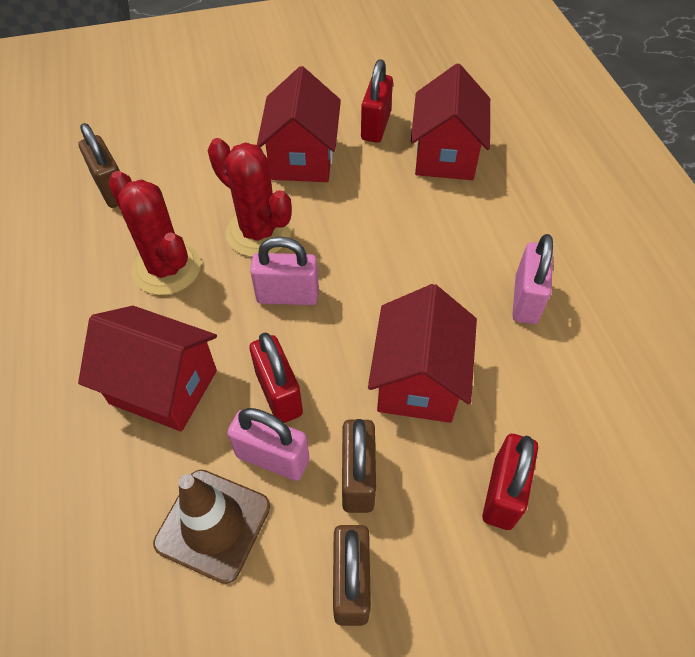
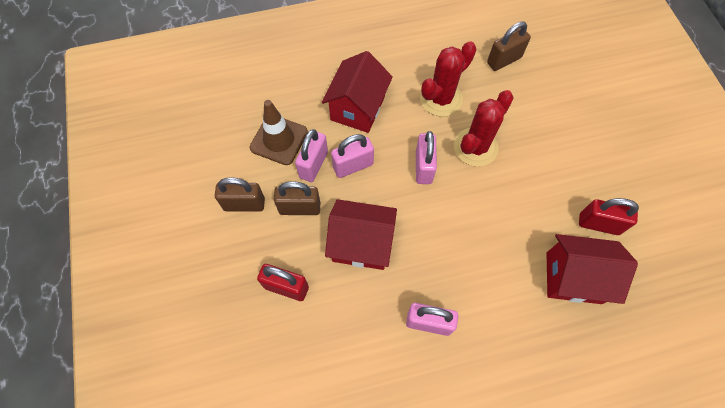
camera: 90 degrees right, 10 degrees up
(279, 394) = (353, 166): red padlock -> pink padlock
(302, 158) = (552, 171): red house -> none

